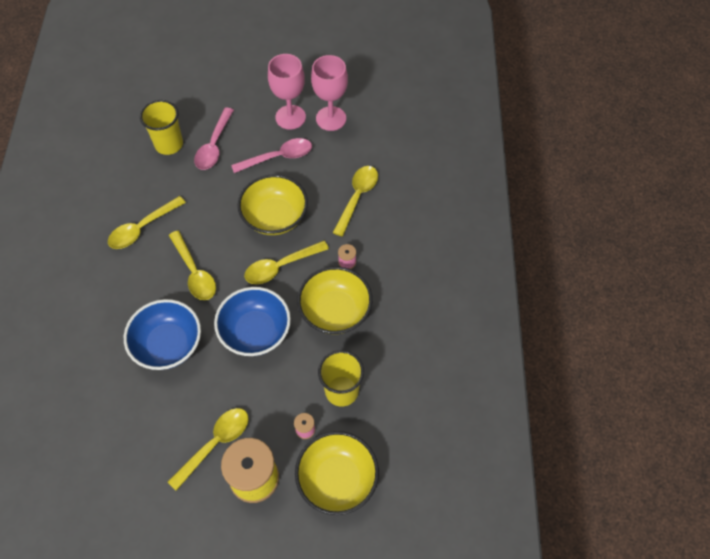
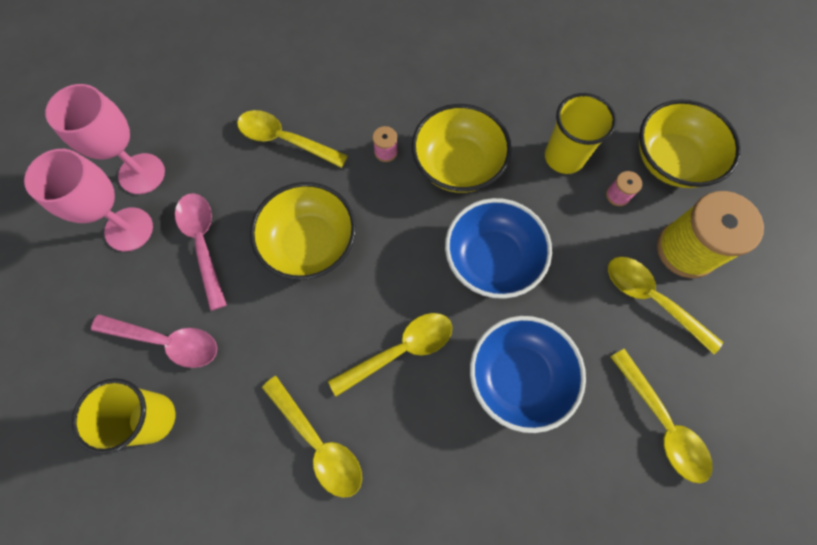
camera: 90 degrees left, 10 degrees up
(280, 266) = (392, 232): yellow spoon -> yellow spoon (662, 423)

